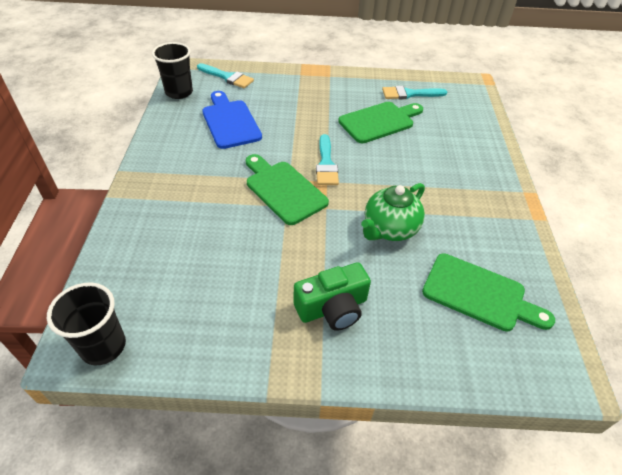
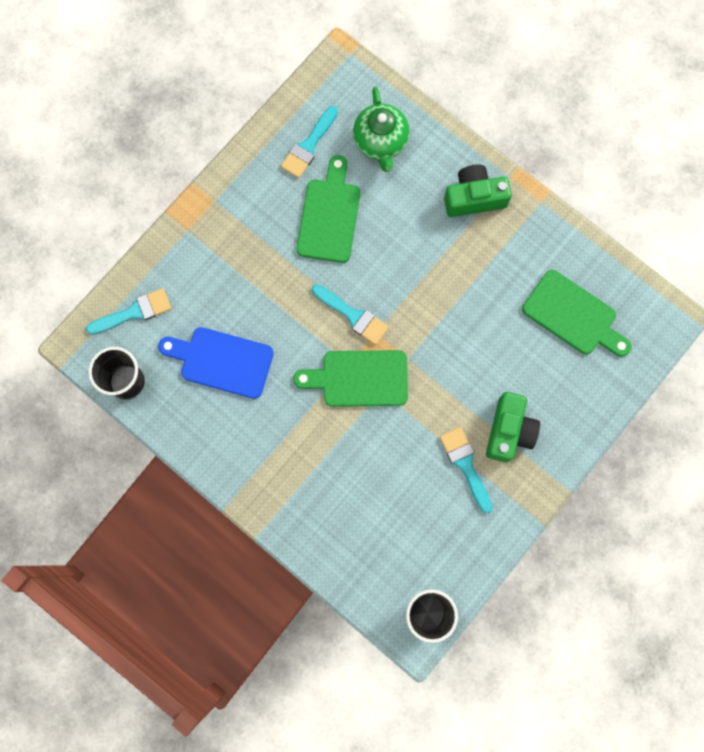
camera: 50 degrees left, 30 degrees up
(273, 294) = (465, 465): none -> turquoise brush
(389, 229) = (468, 326): green teapot -> green teapot (380, 142)
(479, 294) = (573, 316): green cutting board -> green cutting board turned 60 degrees clockwise
(483, 181) = (474, 198): none -> green camera

